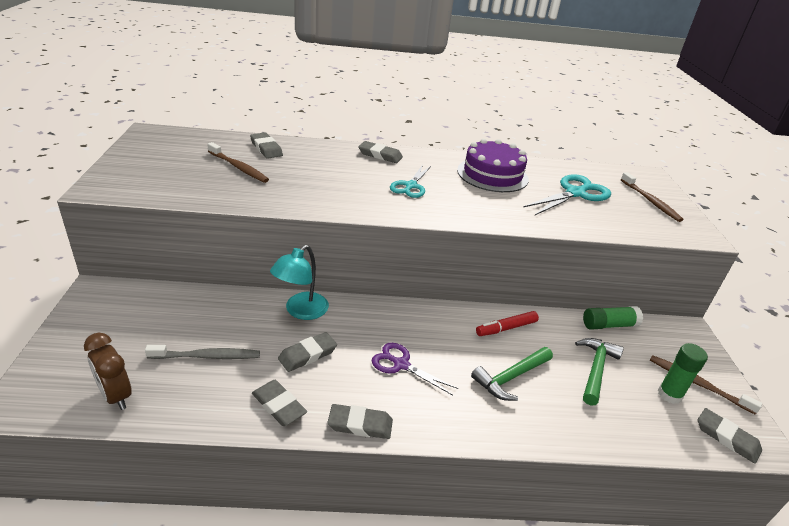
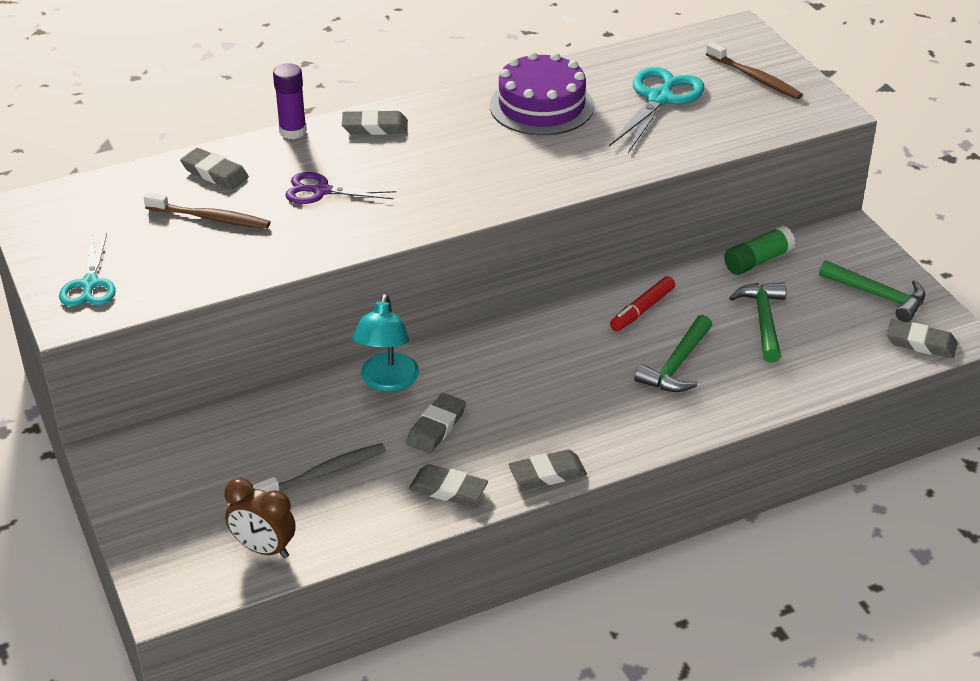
camera: 20 degrees left, 5 degrees up
(330, 143) = (293, 131): none -> purple glue stick
(401, 364) = (548, 397): purple scissors -> purple scissors (321, 191)
(410, 186) = (451, 164): turquoise scissors -> turquoise scissors (89, 284)
(669, 394) = (851, 319): green glue stick -> none
(698, 384) = (877, 296): brown toothbrush -> green hammer

